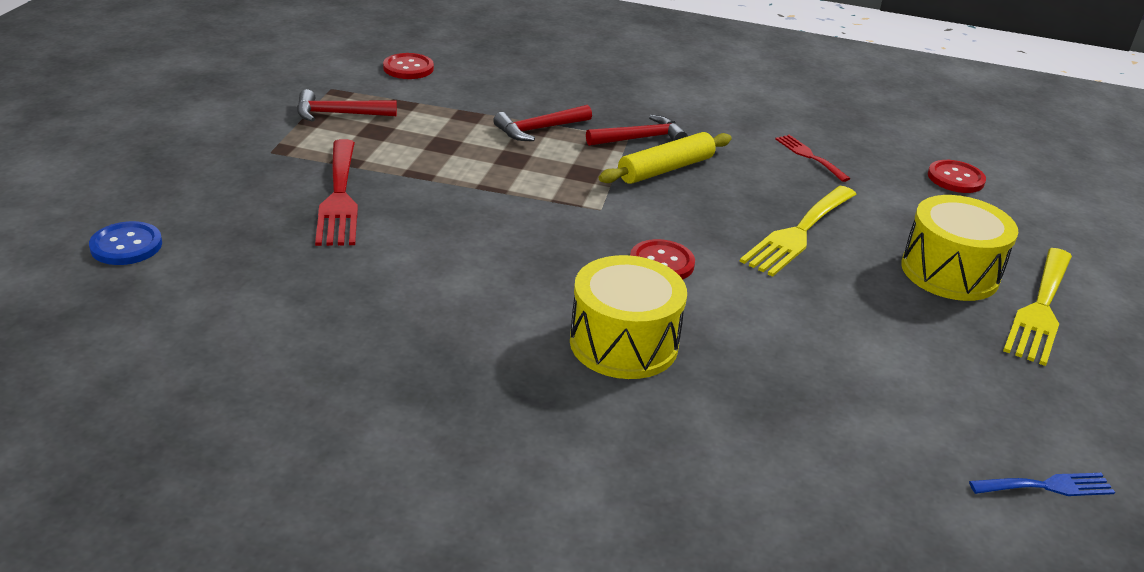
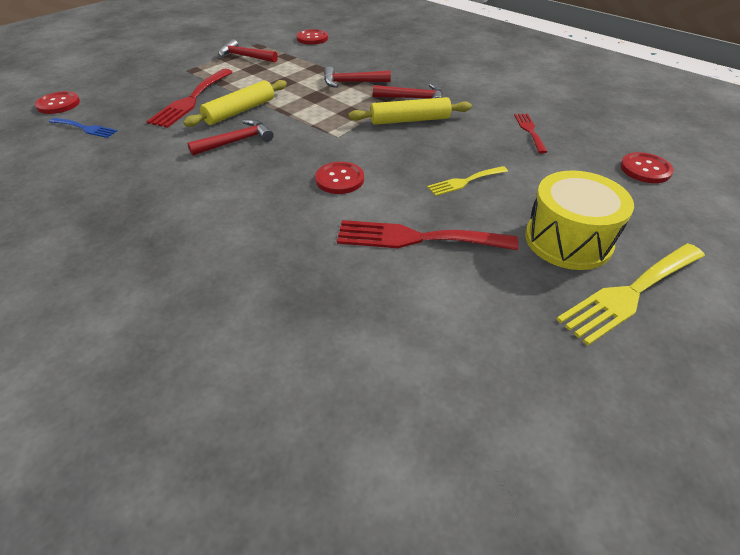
camera: 30 degrees right, 10 degrees up
(126, 245) = (58, 104): blue button -> red button
(432, 200) = (240, 111): none -> yellow rolling pin
(478, 244) = (236, 141): none -> red hammer
(623, 343) = (253, 226): yellow drum -> none
(798, 233) = (465, 182): yellow fork -> yellow fork, size x0.56
(810, 309) = (416, 238): none -> red fork
(1047, 486) = (481, 462): blue fork -> blue fork (85, 128)

